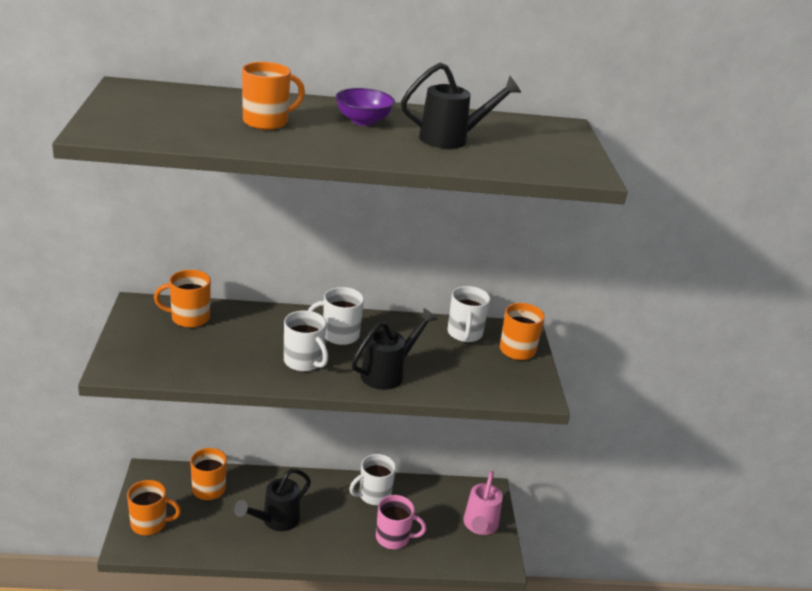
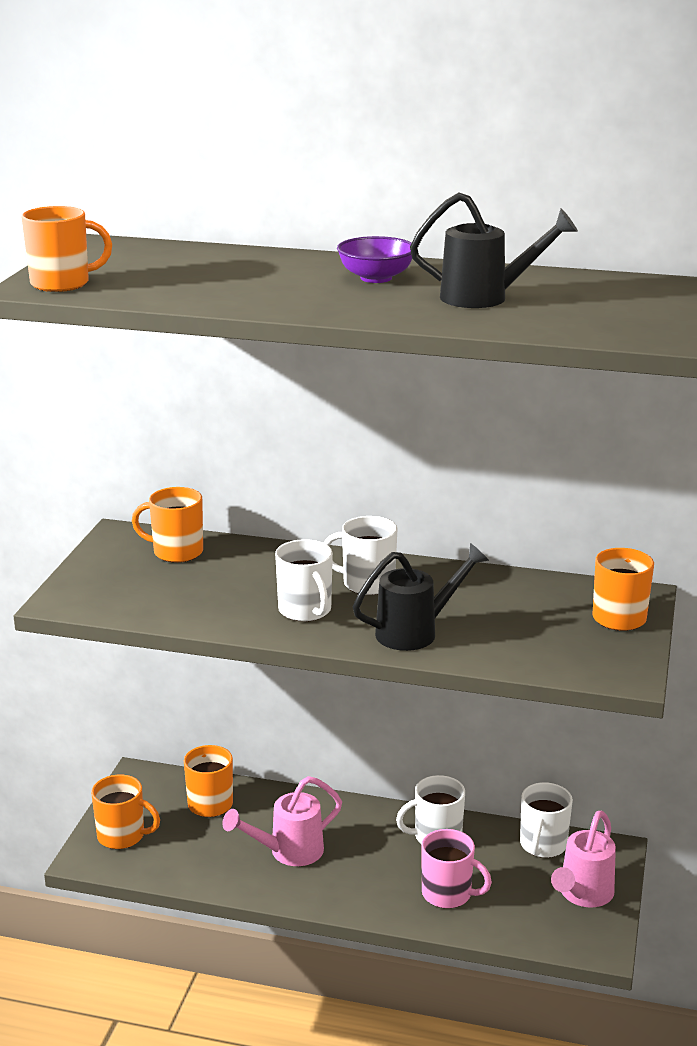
camera: 20 degrees right, 5 degrees down
(266, 122) = (246, 279): orange mug -> orange mug (62, 284)
(275, 521) = (288, 852): black watering can -> pink watering can
(464, 334) = (548, 593): white mug -> white mug (543, 845)

